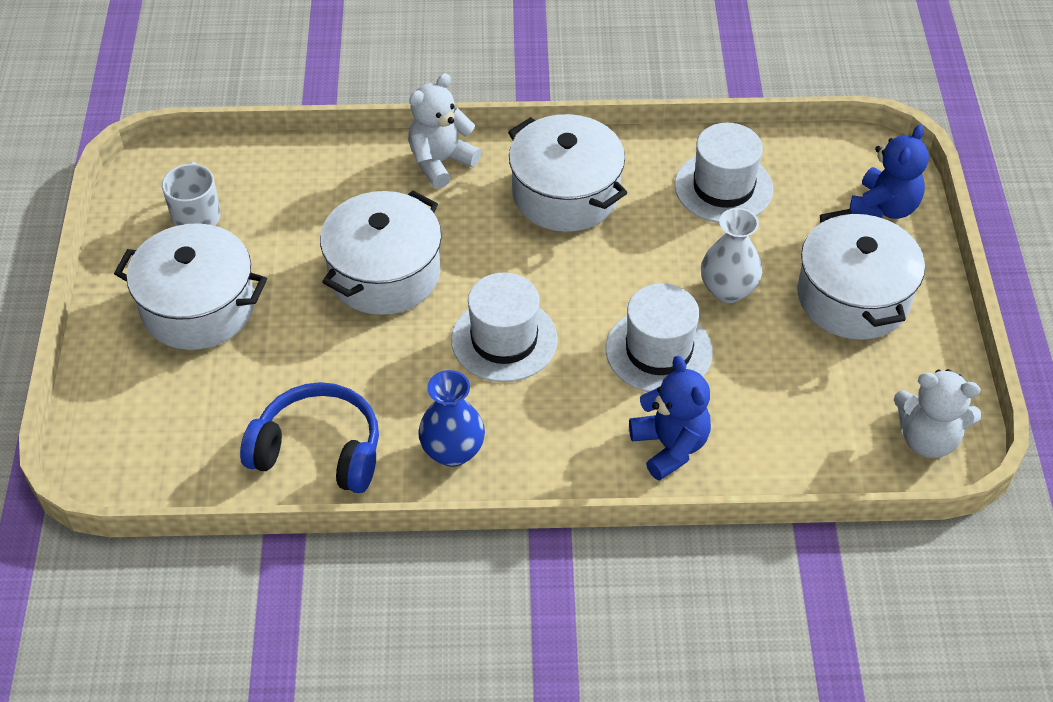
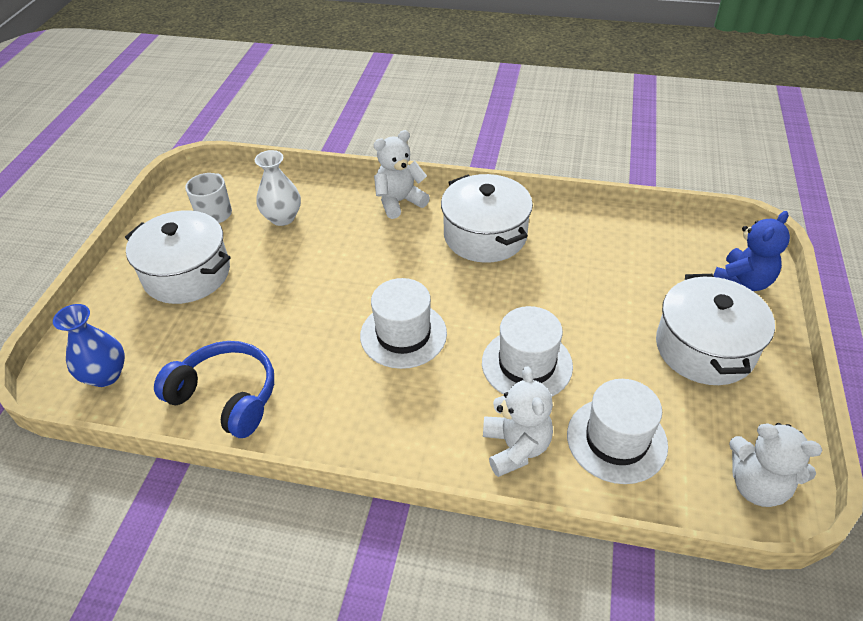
camera: 15 degrees right, 5 degrees down
(384, 273) = (330, 271): white pot -> none
(452, 451) = (331, 417): blue vase -> blue vase (105, 375)
(670, 446) = (515, 447): blue teddy bear -> white teddy bear
(723, 187) = (610, 248): white hat -> white hat (616, 440)
(728, 290) = (597, 325): white vase -> white vase (282, 218)

